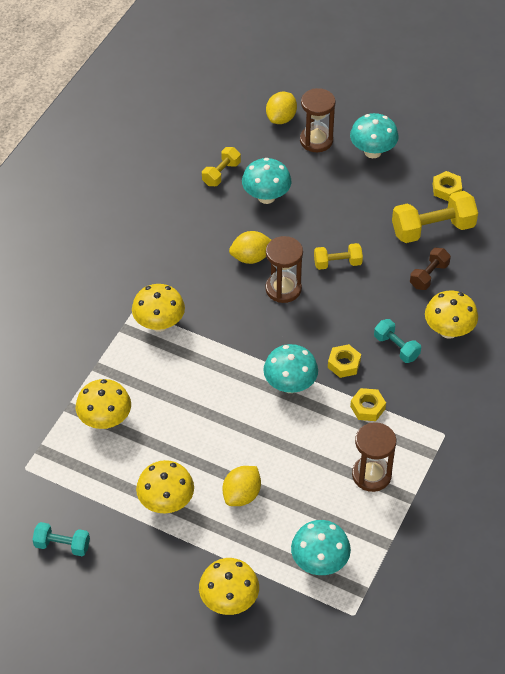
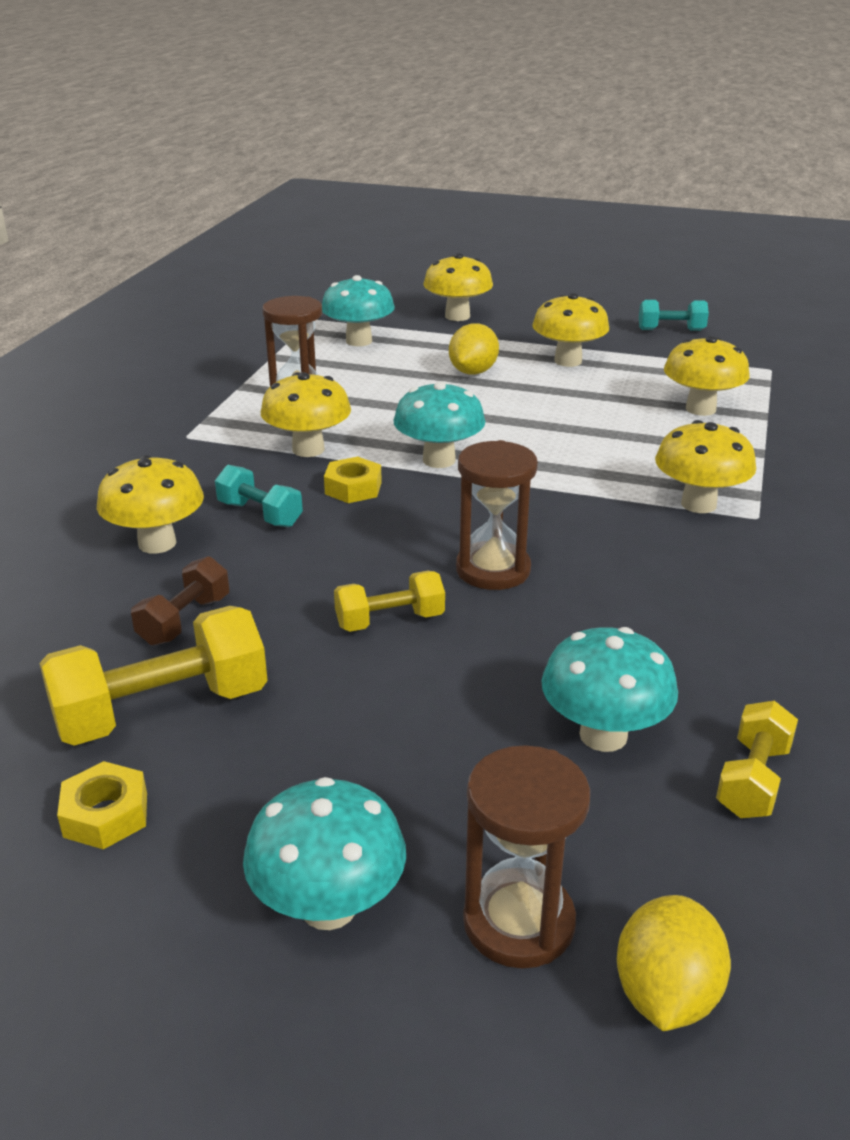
camera: 170 degrees right, 20 degrees down
(251, 257) = (581, 611): yellow lemon -> none
(367, 408) = (308, 449): yellow nut -> yellow mushroom

